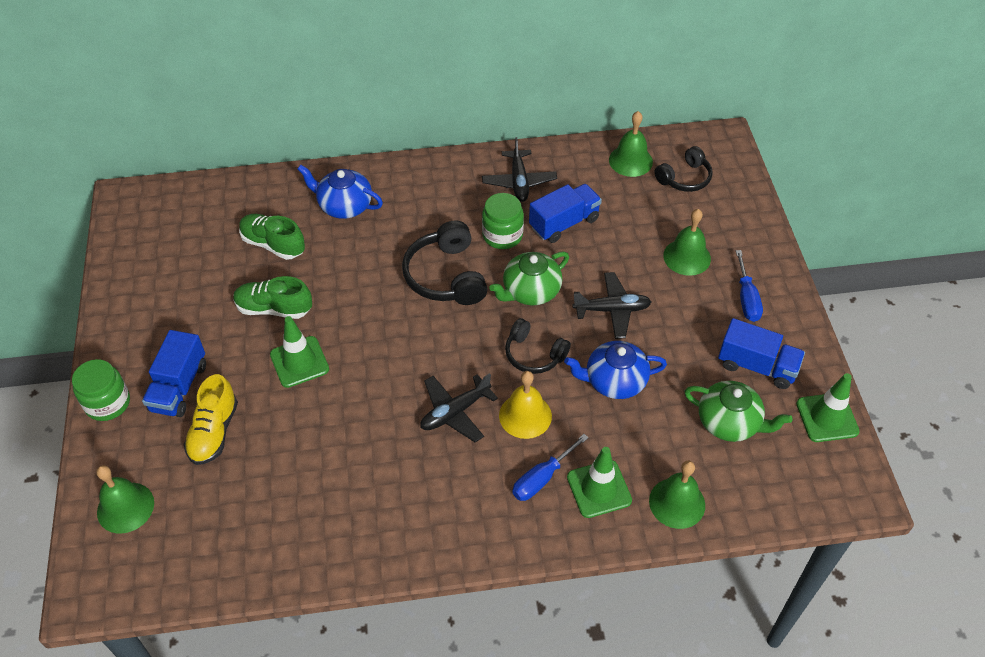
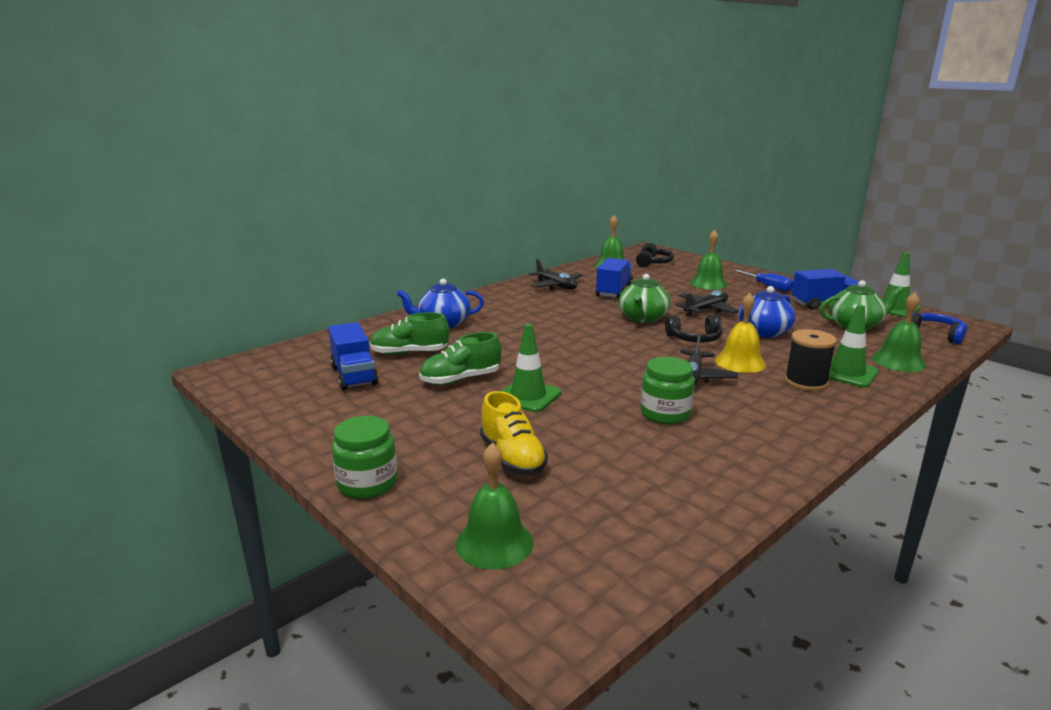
camera: 35 degrees left, 30 degrees down
(179, 387) = (434, 447): blue truck -> blue truck (354, 375)
(446, 276) = (574, 328): black headphones -> none
(502, 235) = (583, 305): green jar -> green jar (665, 414)
(542, 478) = (805, 382): blue screwdriver -> black spool
(790, 487) = (935, 335): none -> blue headphones

